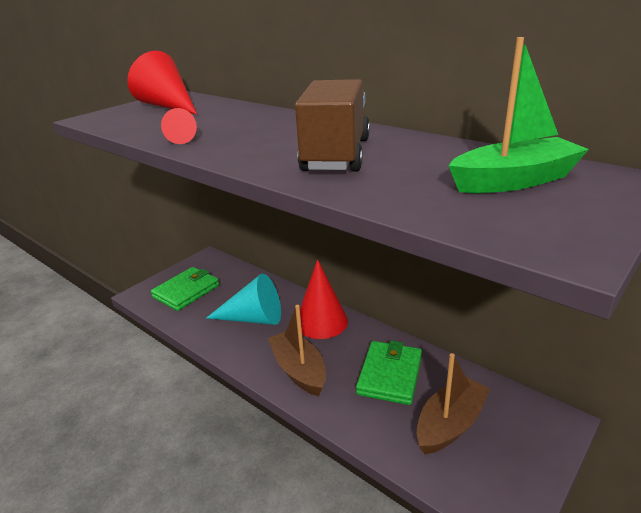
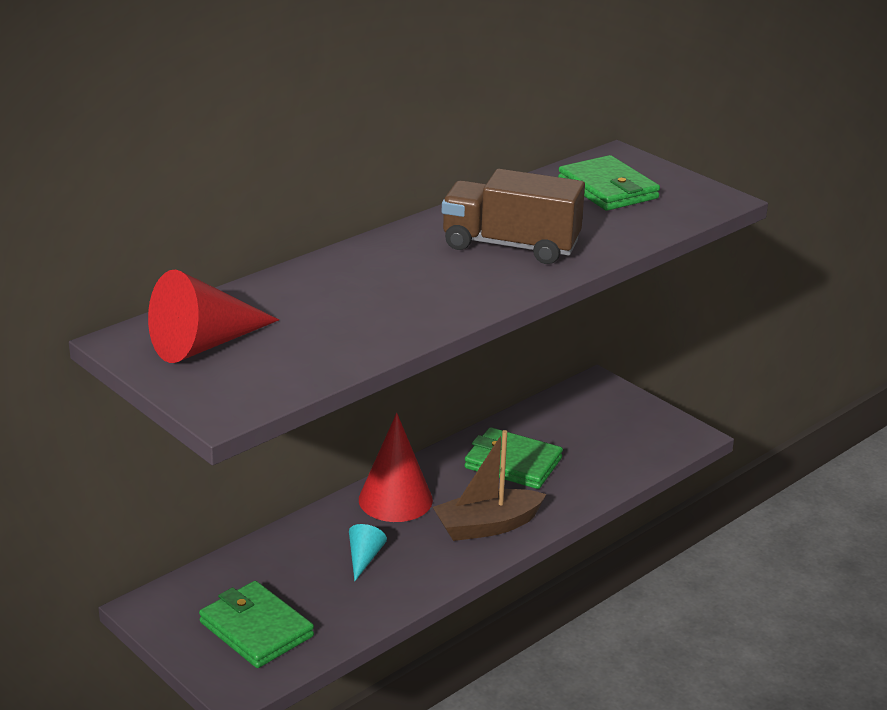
camera: 85 degrees left, 0 degrees up
(183, 138) = (396, 326): red cone -> none
(253, 318) = (364, 558): turquoise cone -> turquoise cone, size x0.50
(450, 424) = (590, 440): brown boat -> none
(514, 181) = (608, 189): green boat -> green wallet

